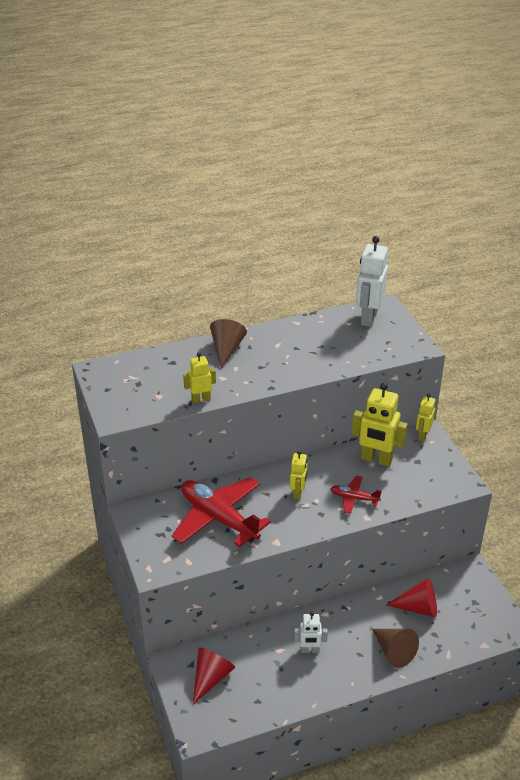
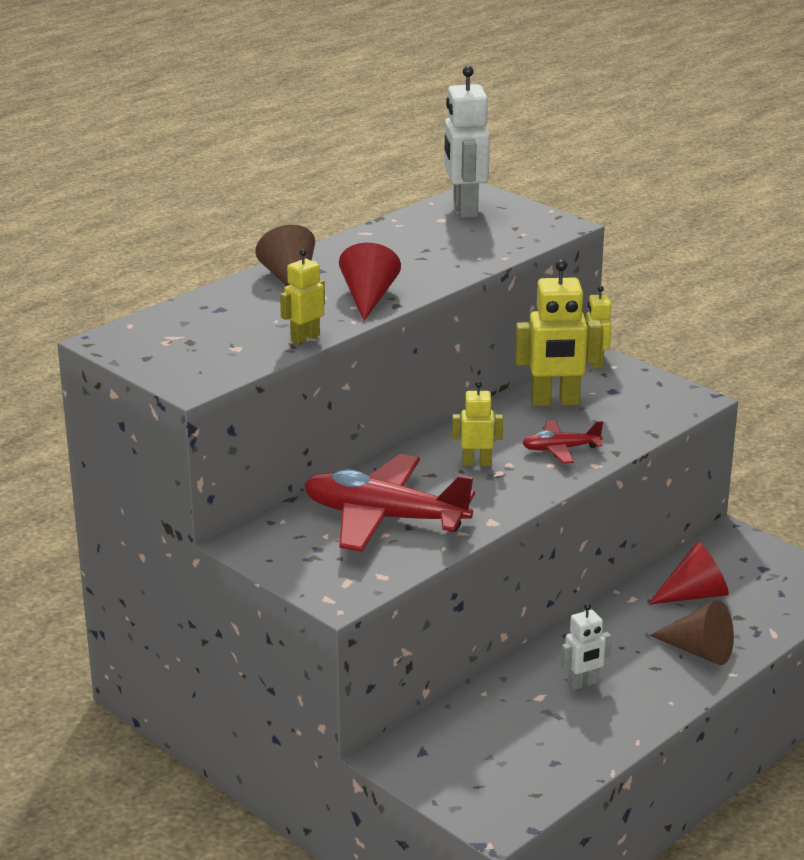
camera: 25 degrees left, 10 degrees down
(211, 678) = (465, 757): red cone -> red cone (368, 298)
(298, 493) = (476, 463): yellow robot -> yellow robot turned 75 degrees counterclockwise

